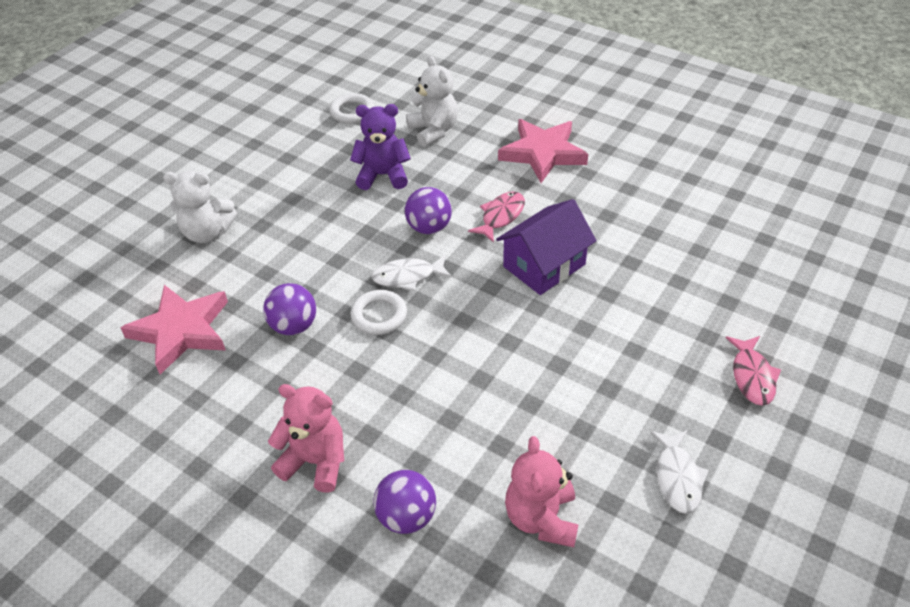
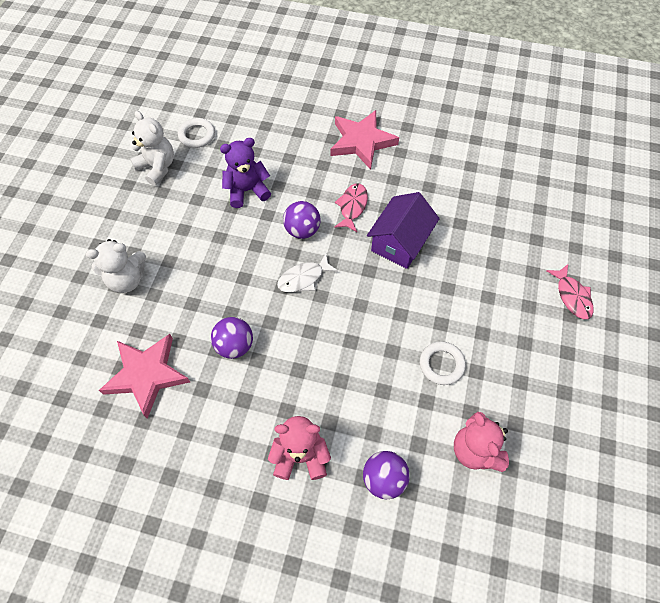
camera: 20 degrees left, 15 degrees up
(379, 315) = (296, 318): white ring -> white ring (441, 364)
(433, 131) = (270, 139): white teddy bear -> white teddy bear (157, 167)
(677, 477) = (551, 390): white fish -> none

